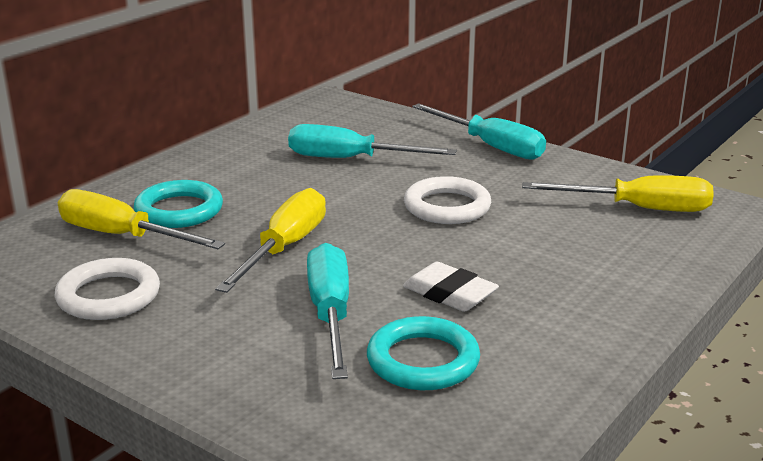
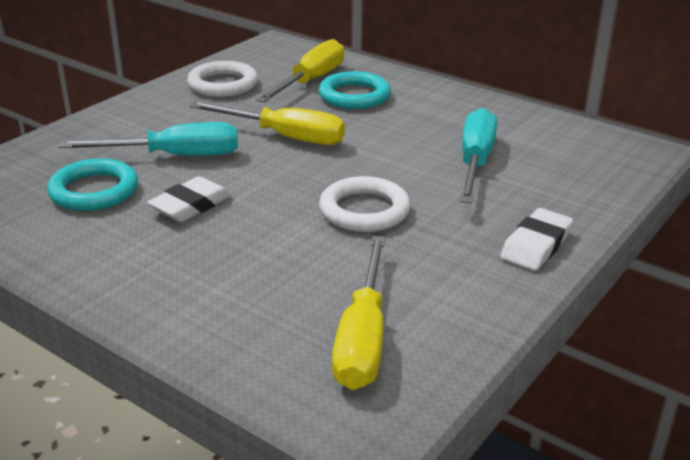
camera: 90 degrees right, 5 degrees up
(490, 146) = (536, 245): turquoise screwdriver -> white eraser

